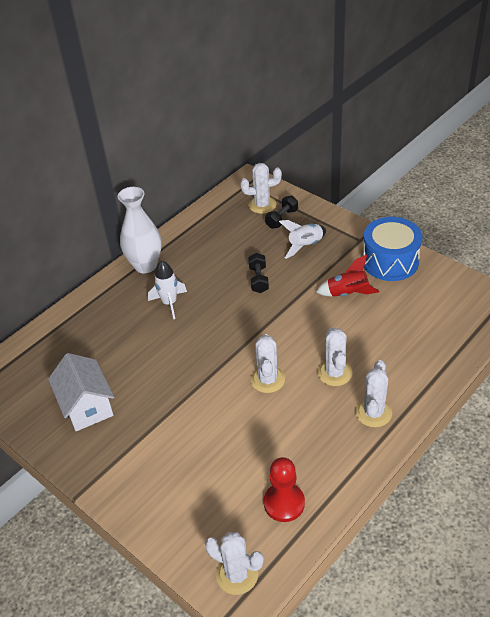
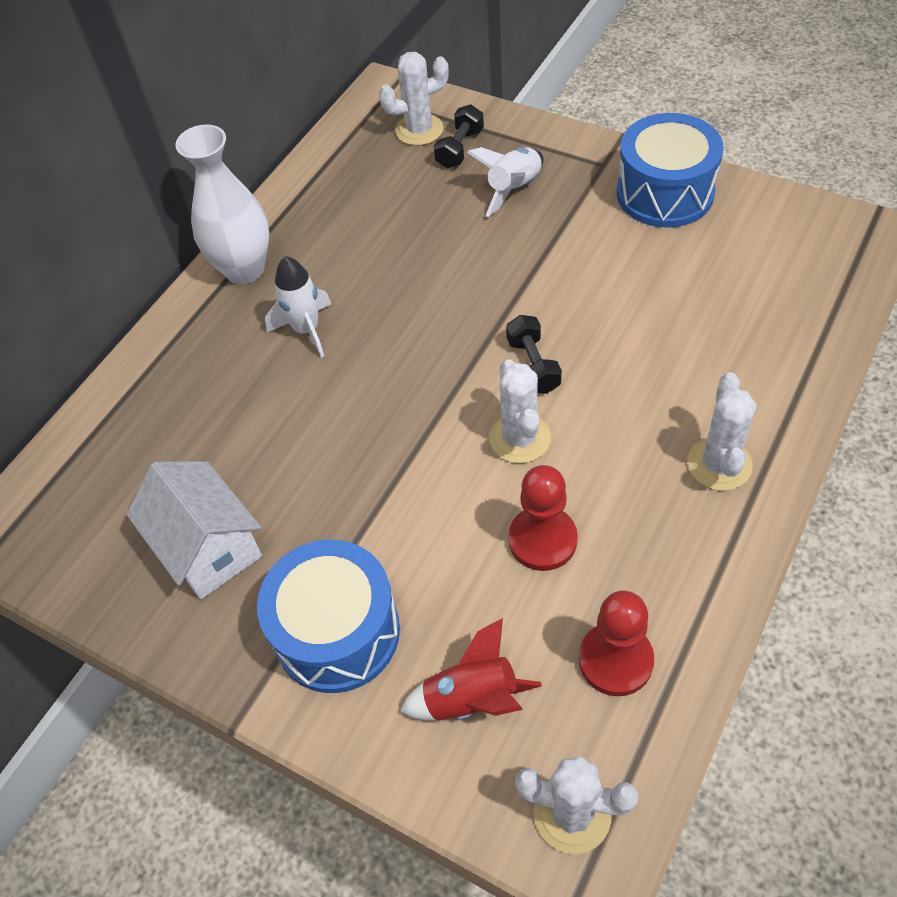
camera: 10 degrees left, 10 degrees up
(141, 461) = (337, 632): none -> blue drum
(258, 279) = (451, 261): black dumbbell -> black dumbbell (533, 365)
(264, 434) = (542, 540): none -> red pawn
(334, 373) = (631, 405): white cactus -> none
(347, 293) = (610, 261): red rocket -> red rocket (472, 699)

